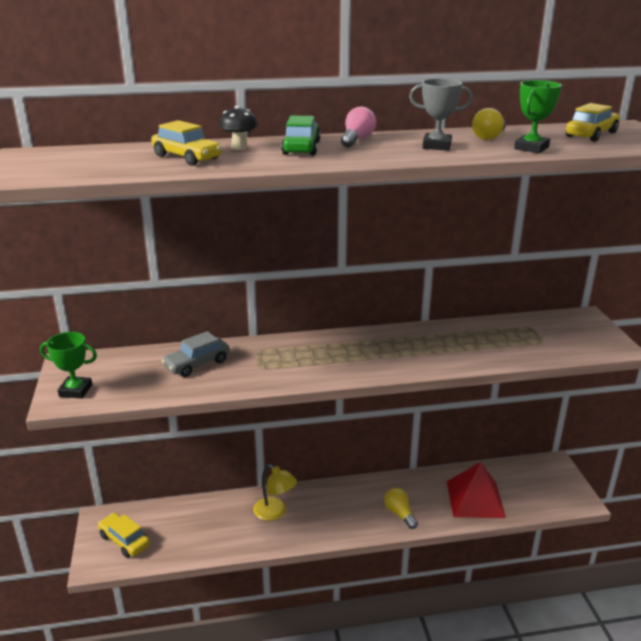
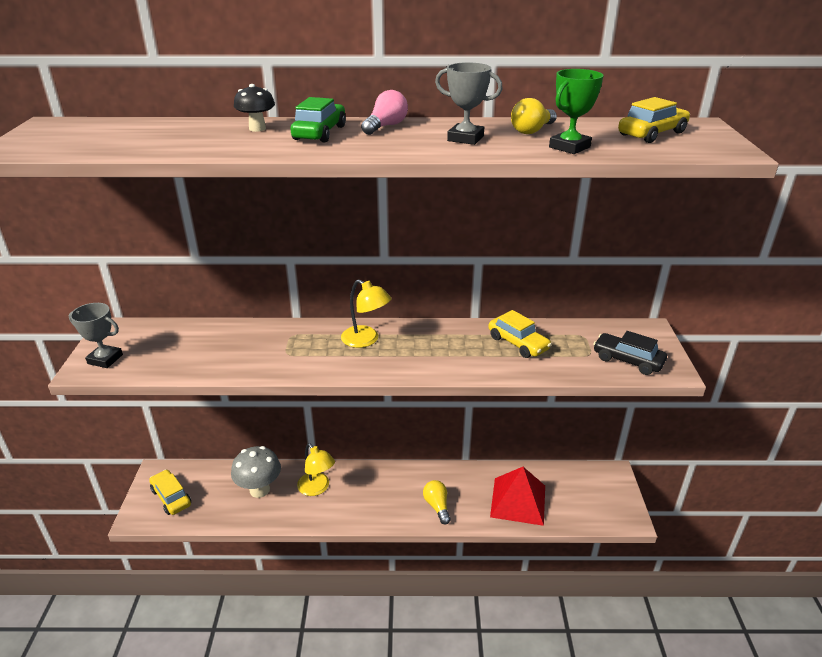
camera: 10 degrees right, 5 degrees up
(75, 390) = (105, 359): green trophy -> grey trophy
(187, 157) = (195, 137): yellow car -> yellow car (518, 343)
(197, 364) = (229, 343): grey car -> none
(216, 521) = (259, 490): none -> grey mushroom
(331, 349) = (366, 340): none -> yellow lamp
(577, 343) = (627, 360): none -> black car

